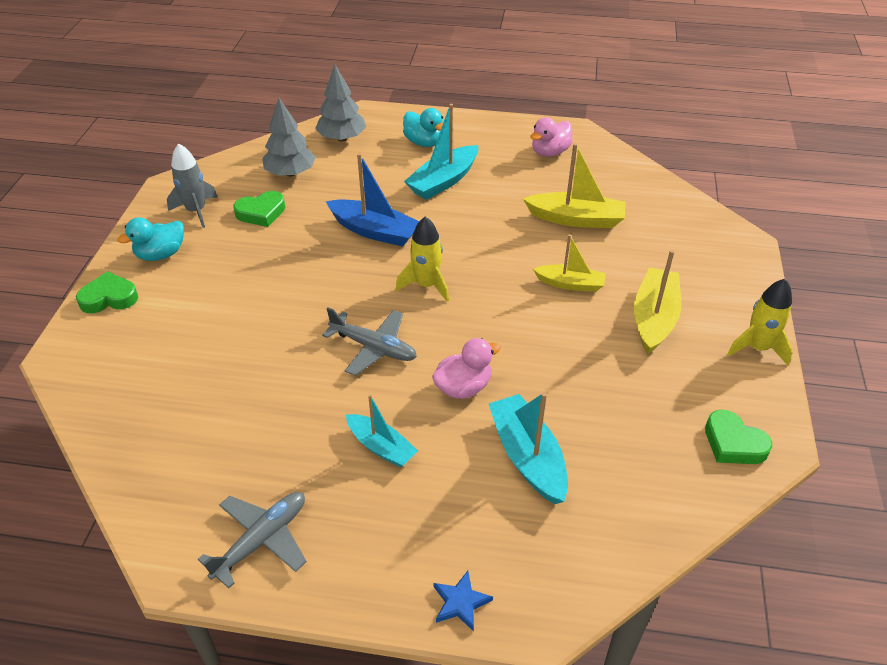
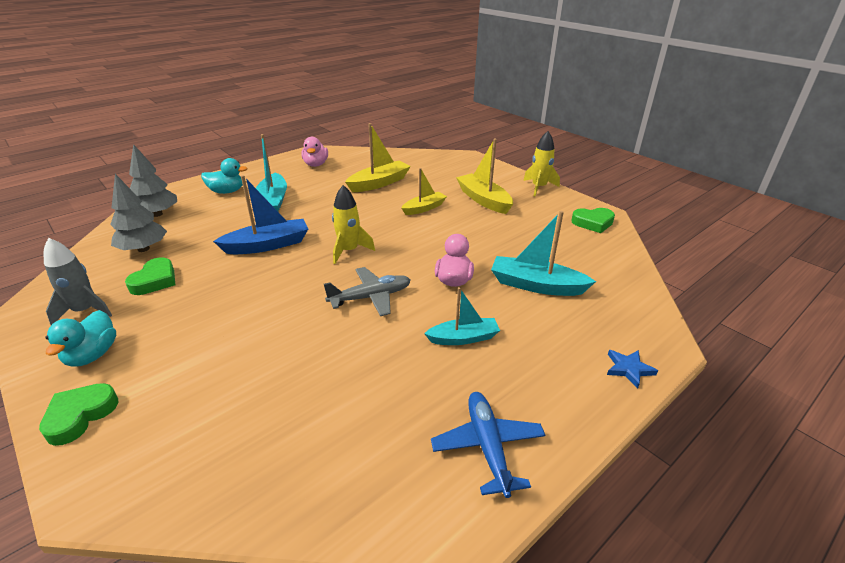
camera: 50 degrees left, 10 degrees down
(262, 540) = (487, 446): grey plane -> blue plane

